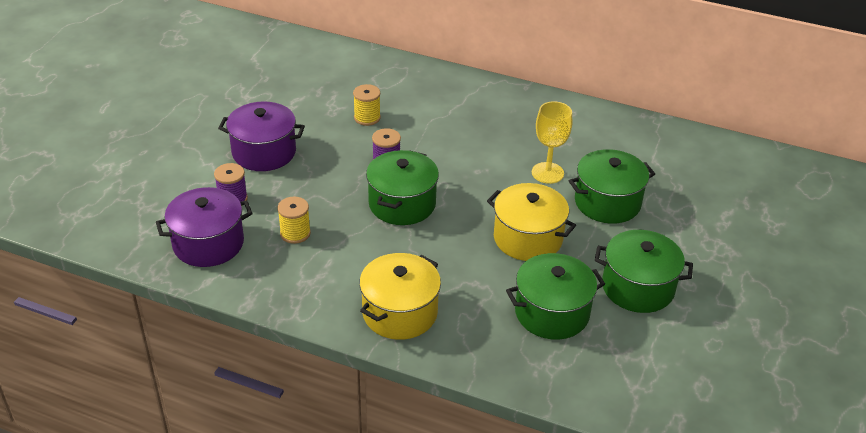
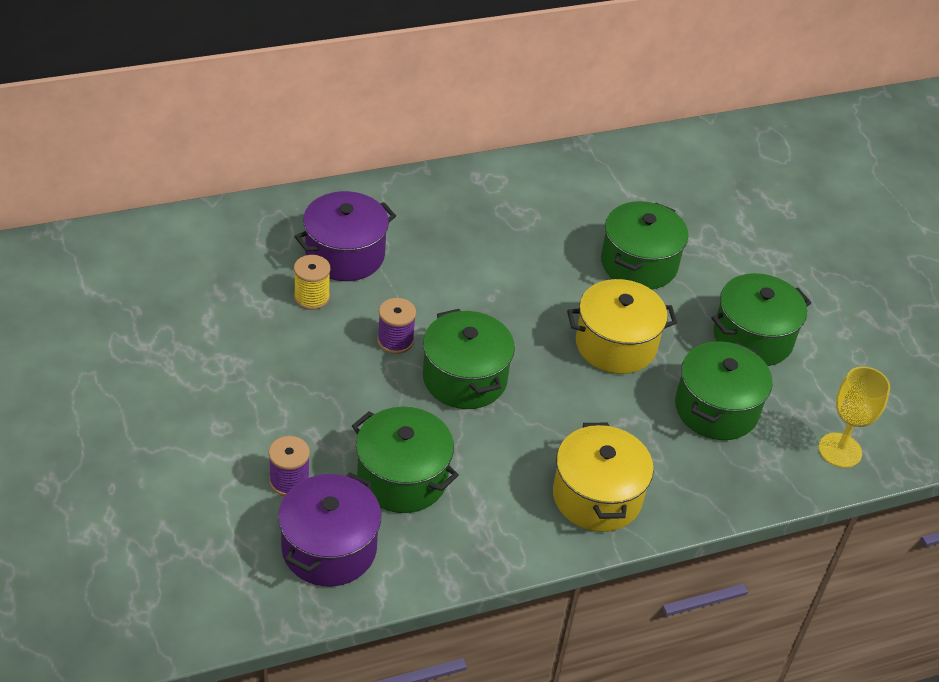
camera: 45 degrees left, 5 degrees up
(264, 152) = (253, 404): purple pot -> purple pot (345, 255)
(295, 233) = (402, 478): yellow spool -> green pot
(547, 173) = (555, 262): yellow goblet -> yellow goblet (840, 450)

